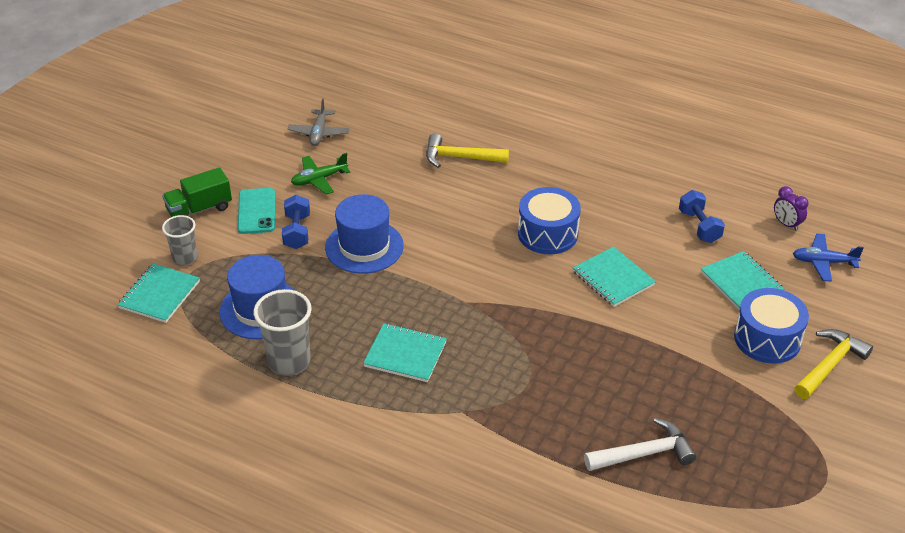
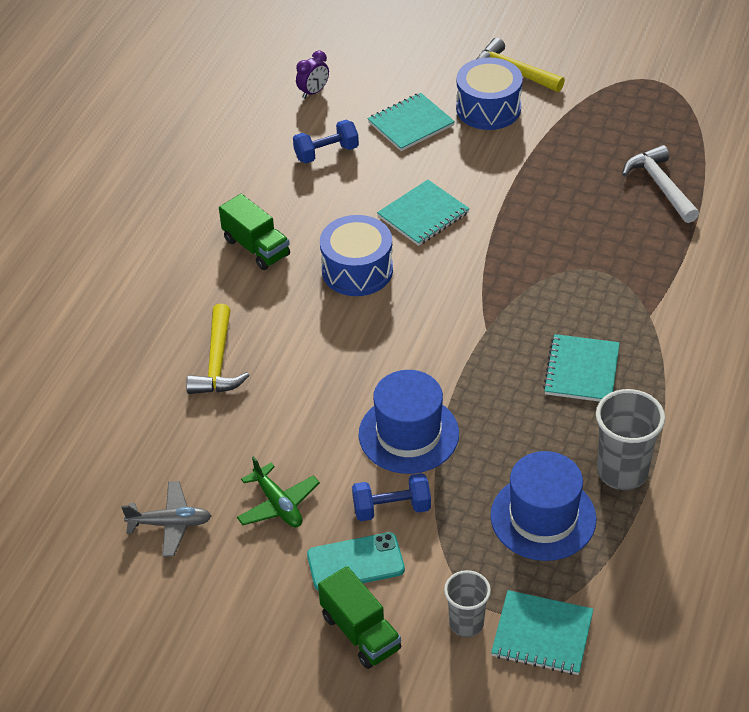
camera: 95 degrees left, 5 degrees up
(581, 181) = (256, 247): none -> green truck
(823, 262) = (369, 70): blue plane -> none

